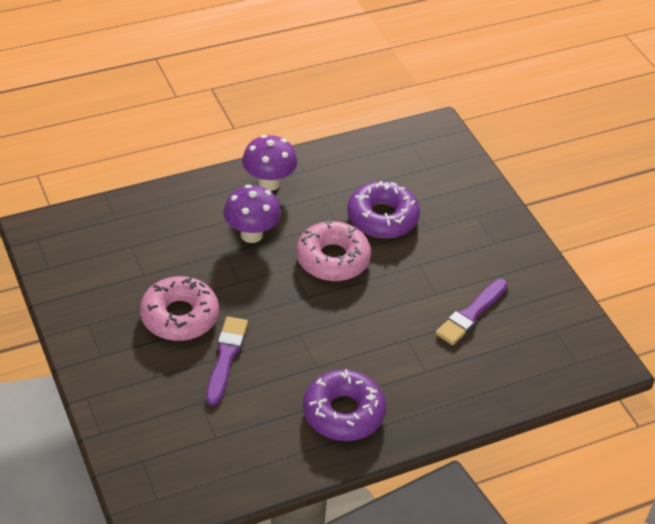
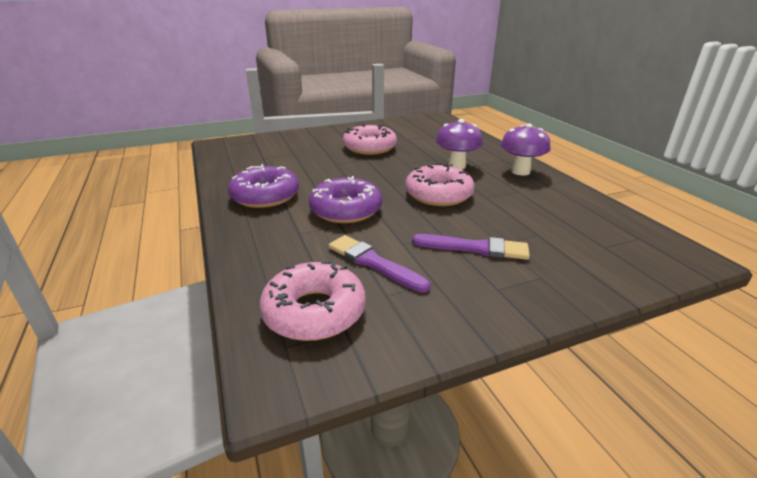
camera: 95 degrees right, 15 degrees down
(226, 357) = (331, 159): purple brush -> purple brush (475, 248)
(382, 217) = (505, 218): purple donut -> purple donut (346, 209)
(540, 349) = (314, 311): none -> pink donut

